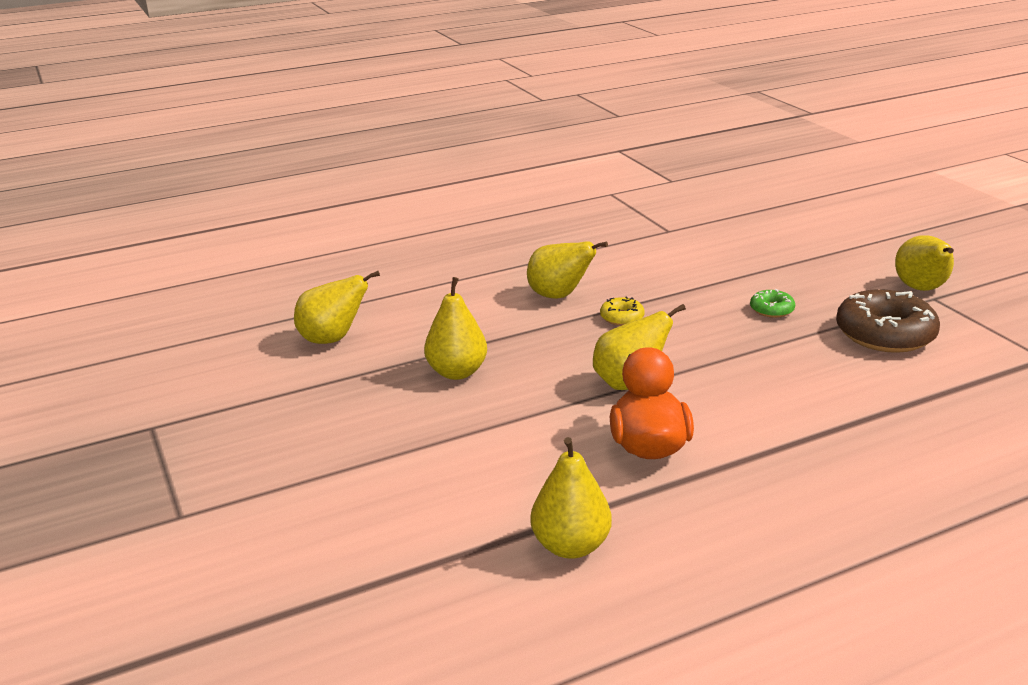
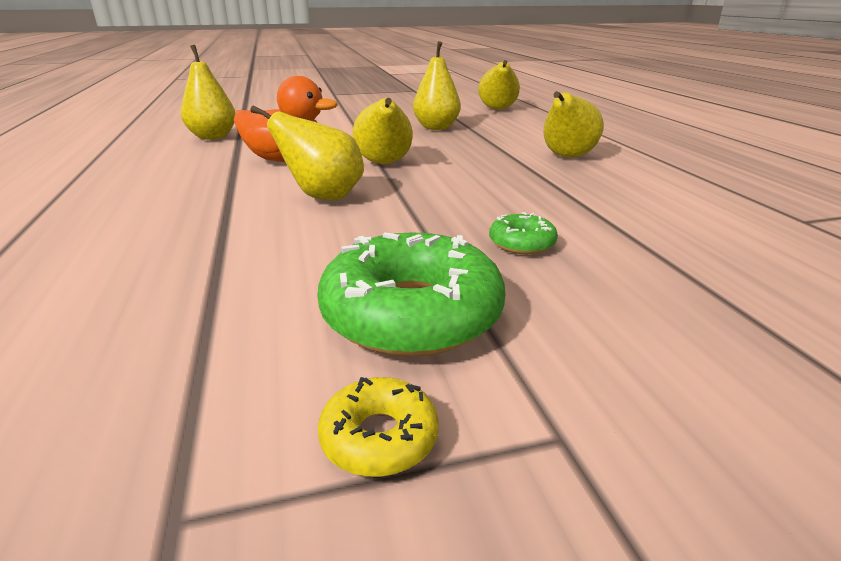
camera: 100 degrees right, 0 degrees up
(622, 317) = (514, 172): yellow donut -> yellow donut (379, 437)
(885, 334) = (412, 313): brown donut -> green donut
(921, 289) = (615, 434): yellow pear -> yellow pear (323, 197)

